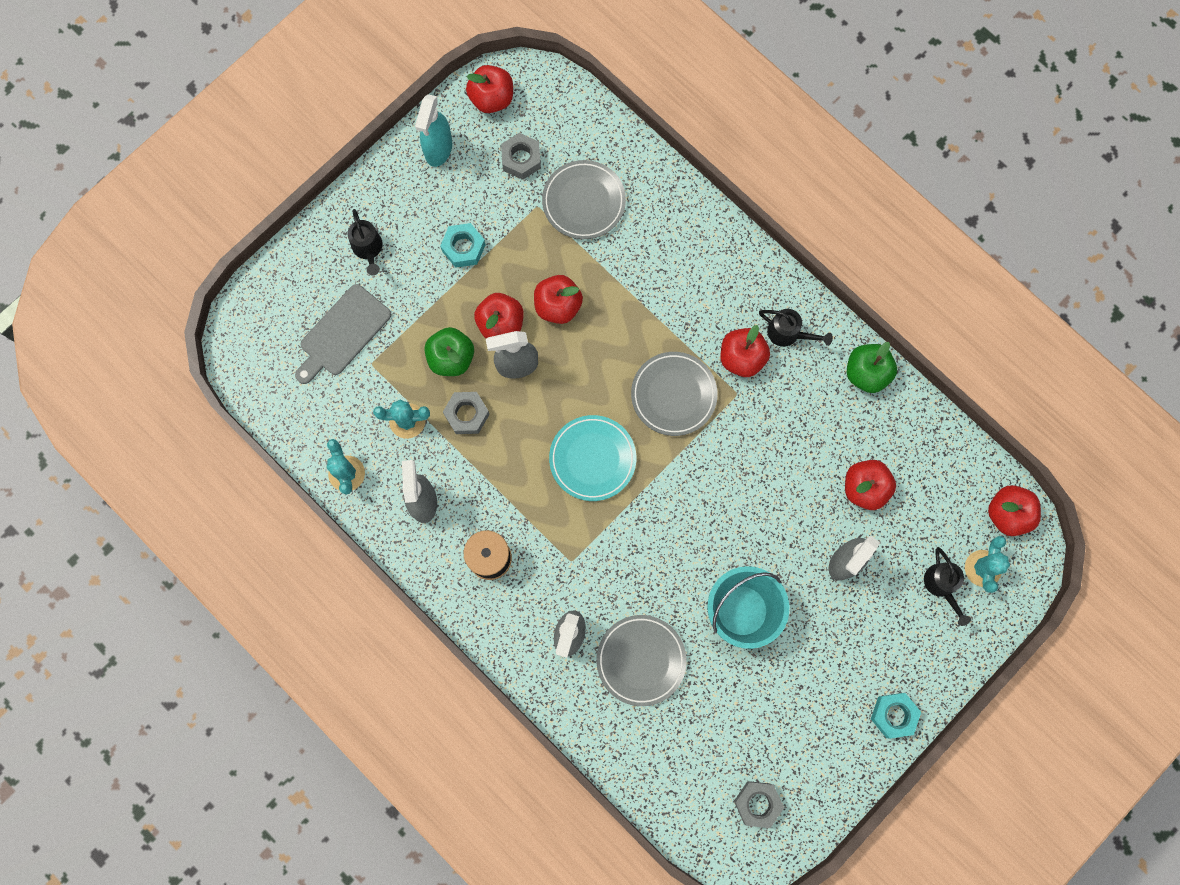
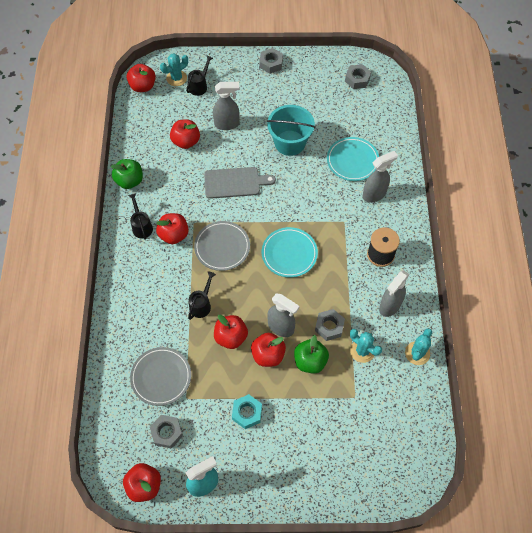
camera: 135 degrees left, 15 degrees down
(342, 333) = (355, 428): grey cutting board -> grey cutting board (235, 183)
(368, 249) = (298, 462): black watering can -> black watering can (201, 304)
(641, 660) = (352, 161): grey plate -> turquoise plate
(893, 715) = (271, 63): turquoise nut -> grey nut

